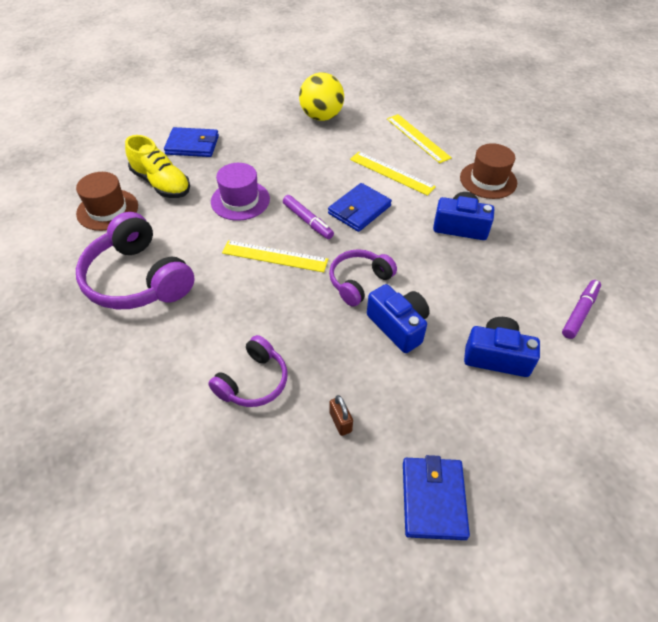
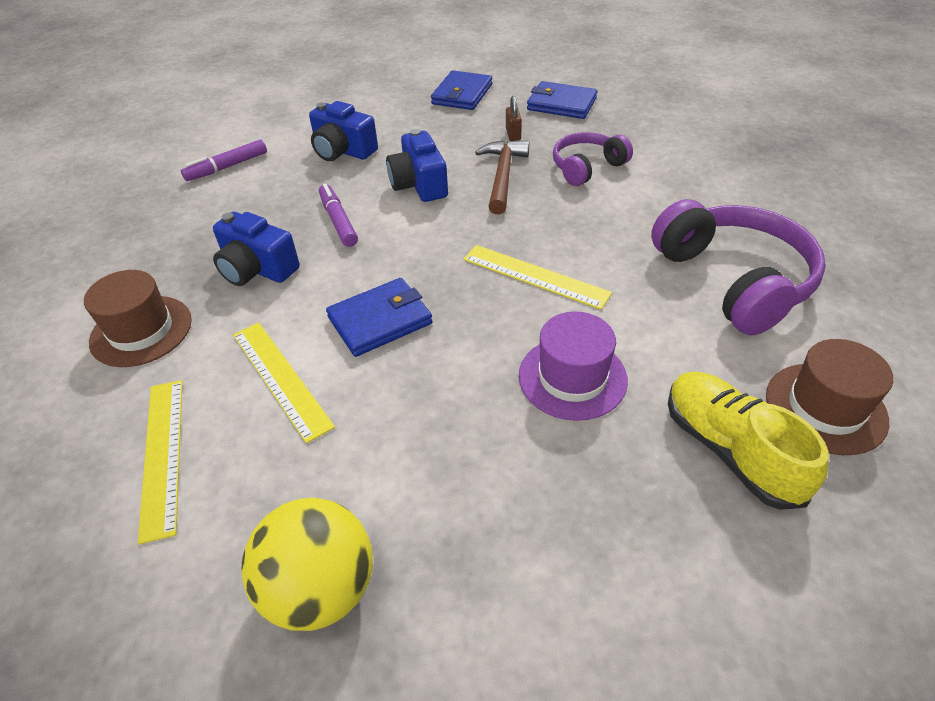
camera: 160 degrees left, 5 degrees down
(192, 145) = (671, 559): blue wallet -> blue wallet (561, 104)
(307, 221) = (469, 318): purple marker -> purple marker (338, 221)
(329, 352) = (502, 176): none -> brown hammer
(359, 282) = (437, 229): purple headphones -> none

